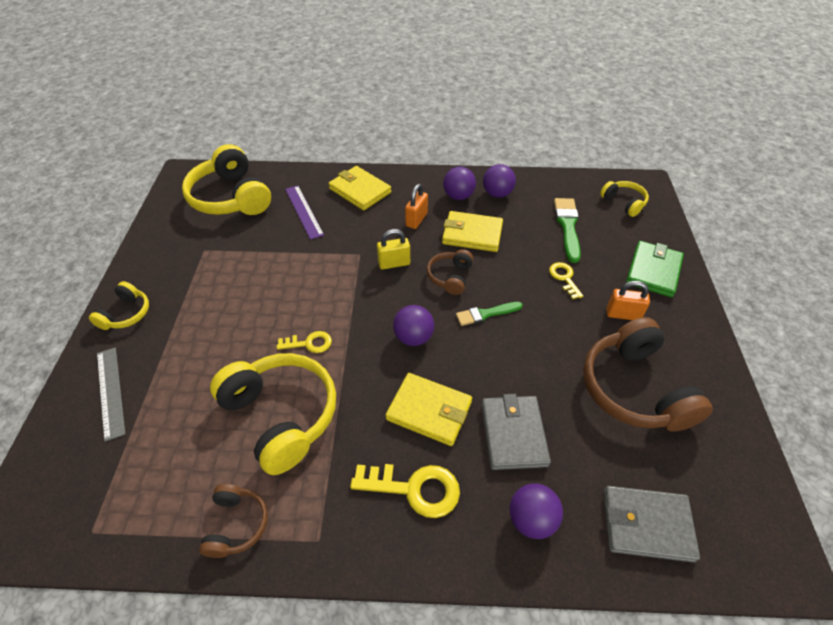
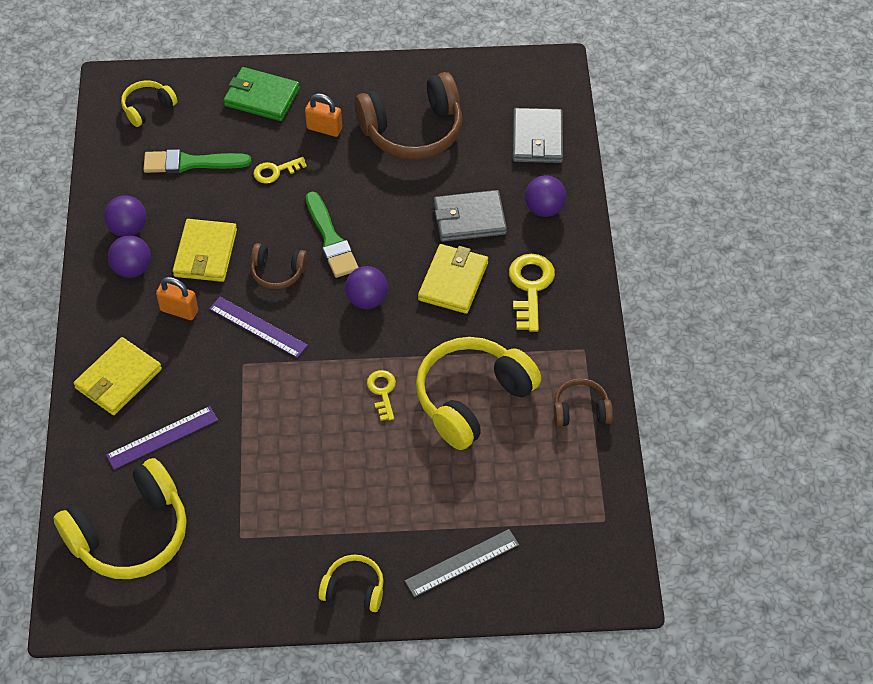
camera: 95 degrees left, 5 degrees up
(394, 263) = (258, 327): yellow padlock -> purple ruler
(486, 314) = (330, 239): green brush -> green brush, size x1.50
(623, 314) = (324, 128): orange padlock -> orange padlock turned 75 degrees counterclockwise

